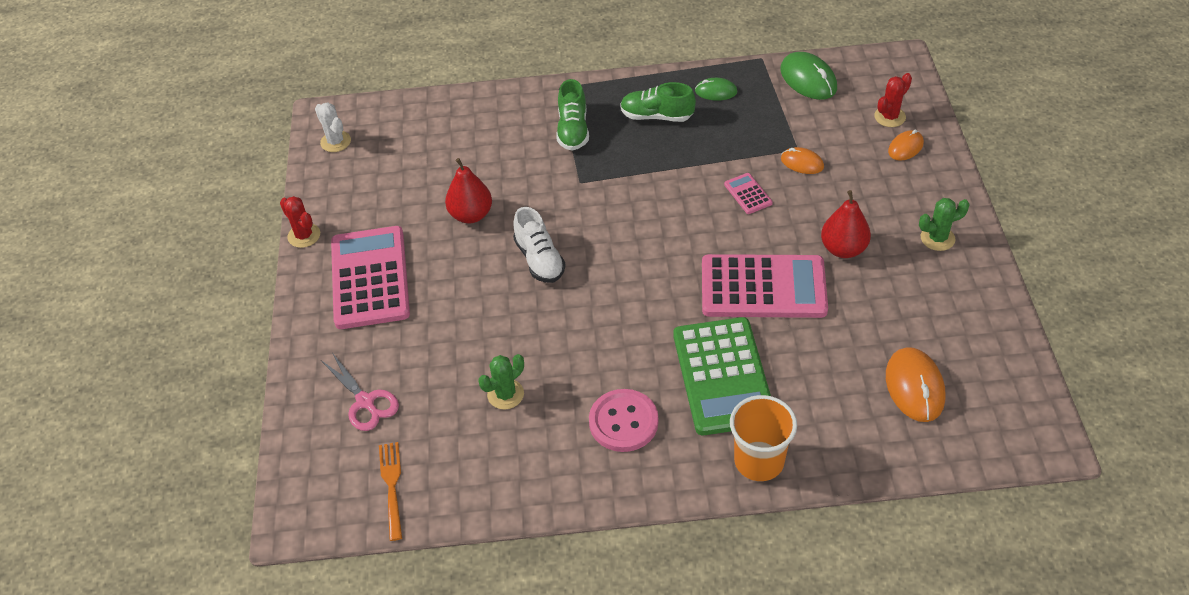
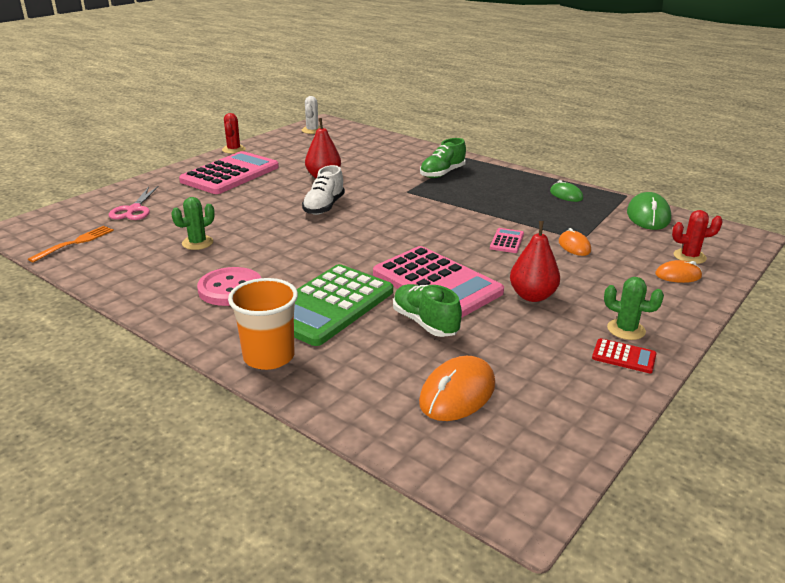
camera: 40 degrees right, 20 degrees down
(505, 394) = (197, 243): green cactus -> green cactus turned 45 degrees counterclockwise
(656, 116) = (506, 188): green shoe -> green shoe (425, 323)
(964, 268) = (624, 356): none -> red calculator

